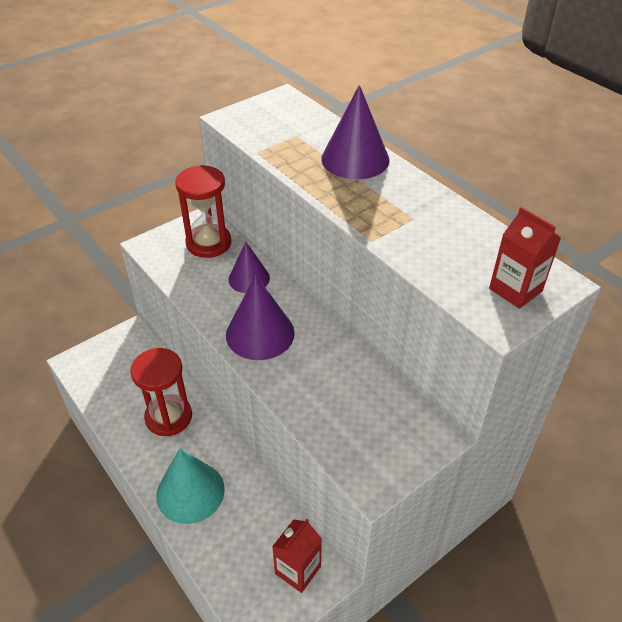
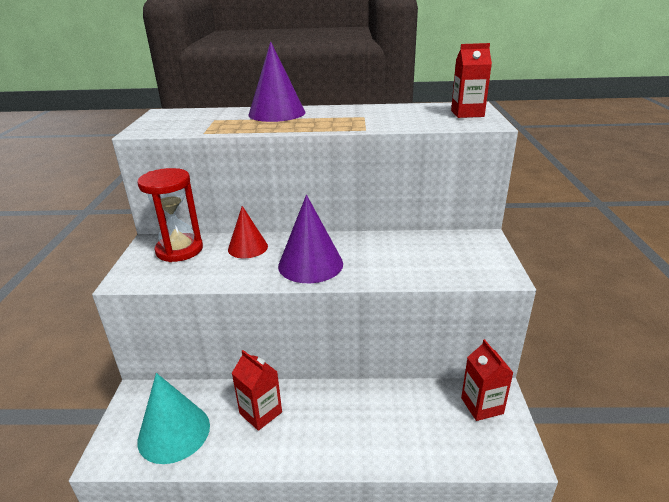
camera: 50 degrees left, 15 degrees down
(168, 417) = (260, 413): red hourglass -> red carton
(190, 492) = (353, 437): turquoise cone -> turquoise cone (174, 432)
(249, 278) = (248, 247): purple cone -> red cone

